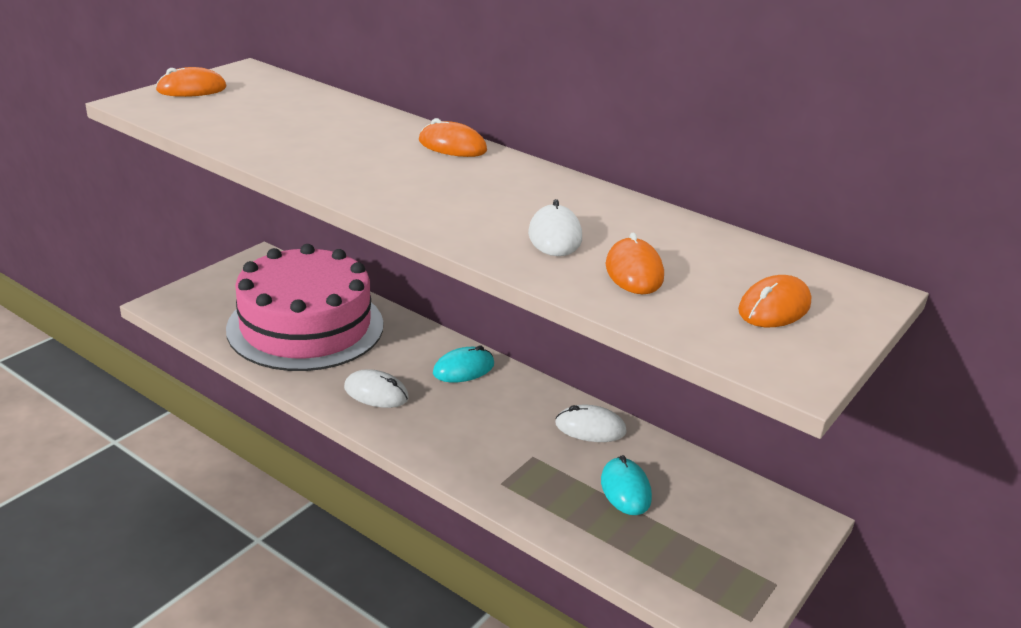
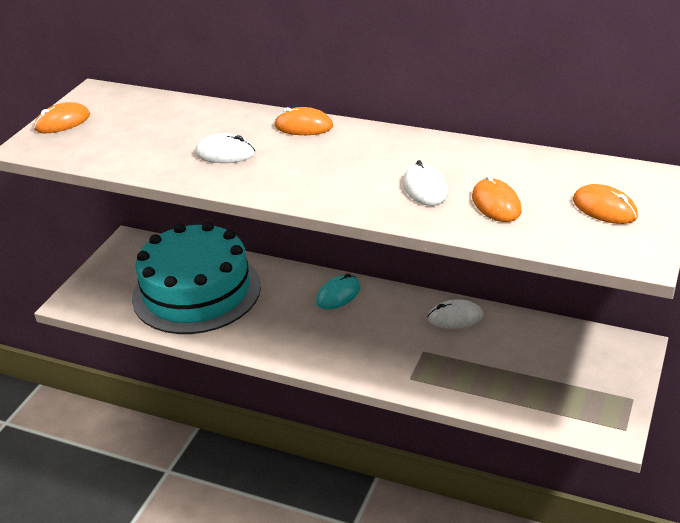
camera: 10 degrees left, 5 degrees up
(305, 326) = (196, 291): pink cake -> turquoise cake
(376, 393) = (281, 332): white mouse -> white mouse (225, 153)
(625, 489) = (501, 358): turquoise mouse -> none
(774, 307) = (604, 208): orange mouse -> orange mouse turned 75 degrees counterclockwise

